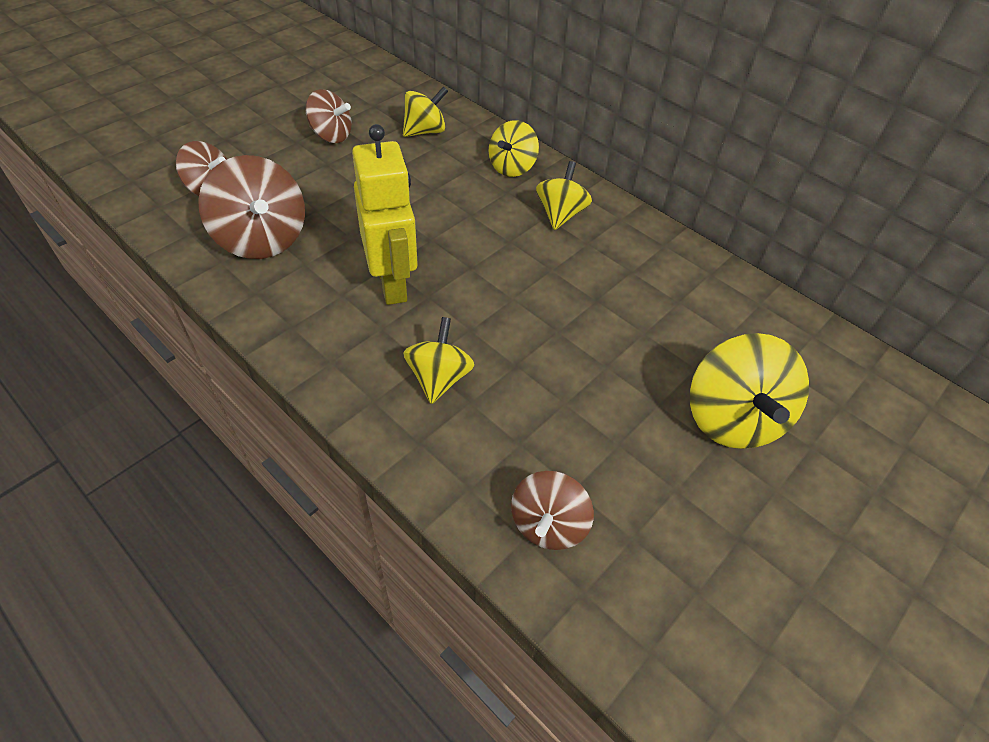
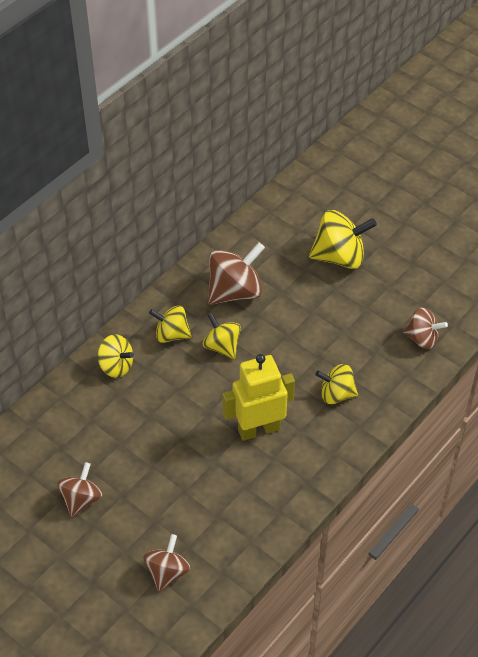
camera: 90 degrees left, 0 degrees up
(262, 239) = (223, 520): brown spinning top -> brown spinning top (235, 291)
(425, 131) = (69, 430): yellow spinning top -> yellow spinning top (222, 346)

